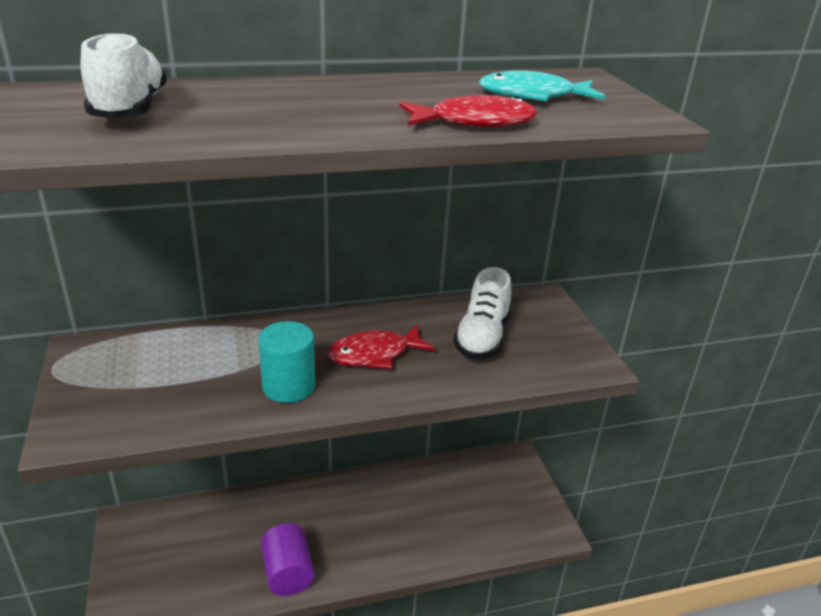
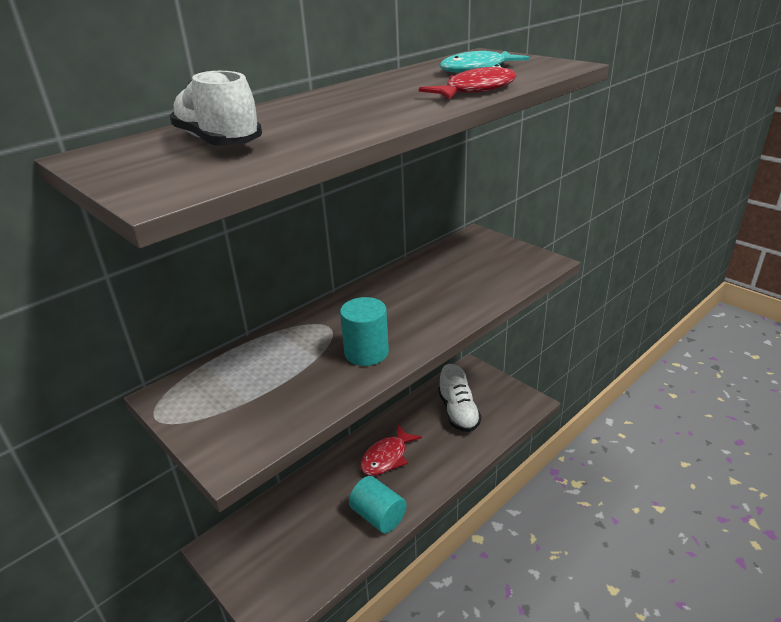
camera: 25 degrees left, 0 degrees up
(288, 573) = (378, 516): purple cylinder -> turquoise cylinder
(374, 354) = (404, 309): red fish -> red fish (387, 457)
(482, 337) = (462, 272): white shoe -> white shoe (458, 412)

